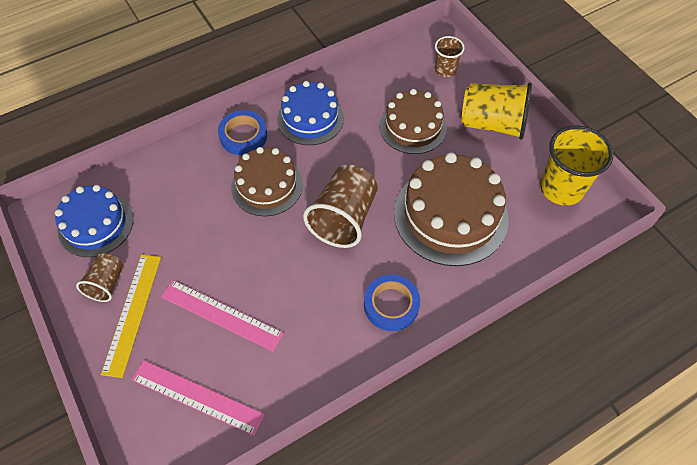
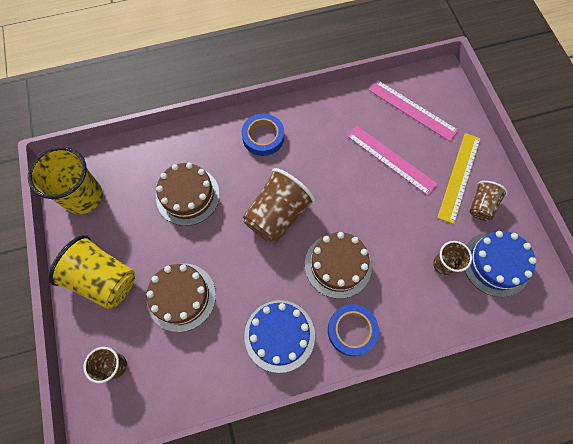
camera: 165 degrees left, 10 degrees up
(153, 211) = (444, 264): none -> brown cup
(450, 215) = (188, 196): brown cake -> brown cake, size x0.64

